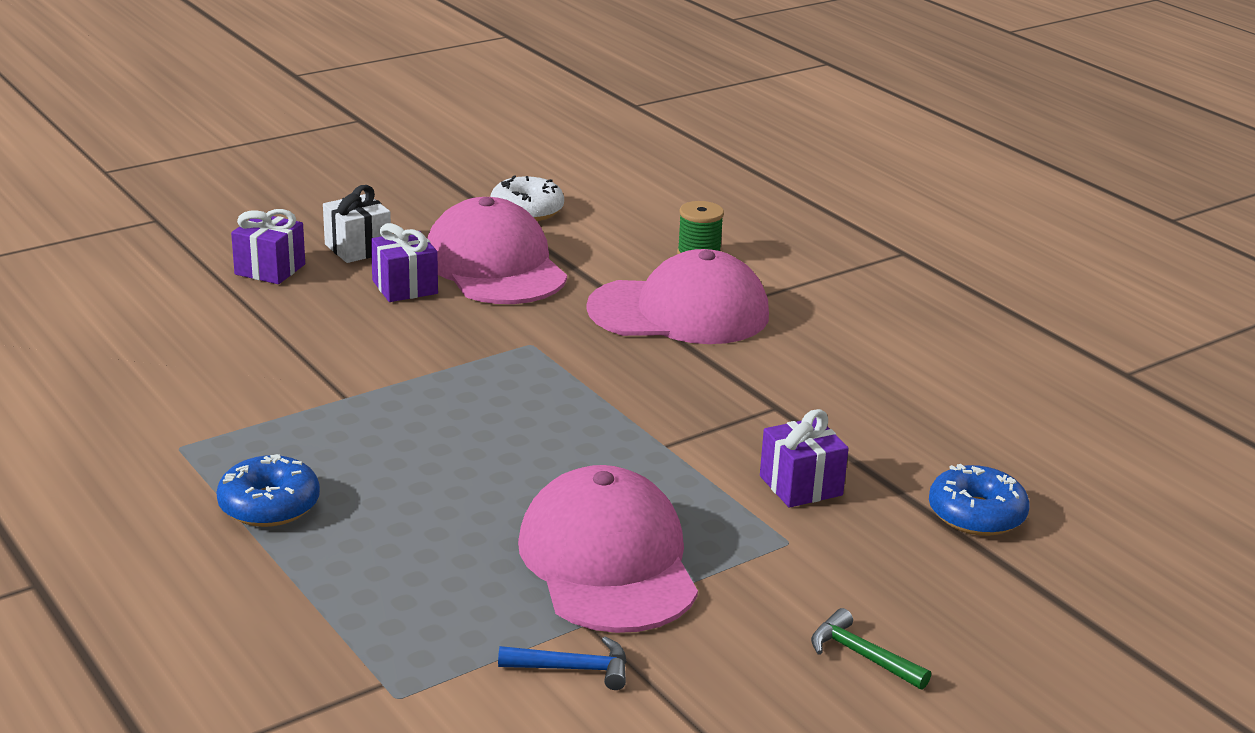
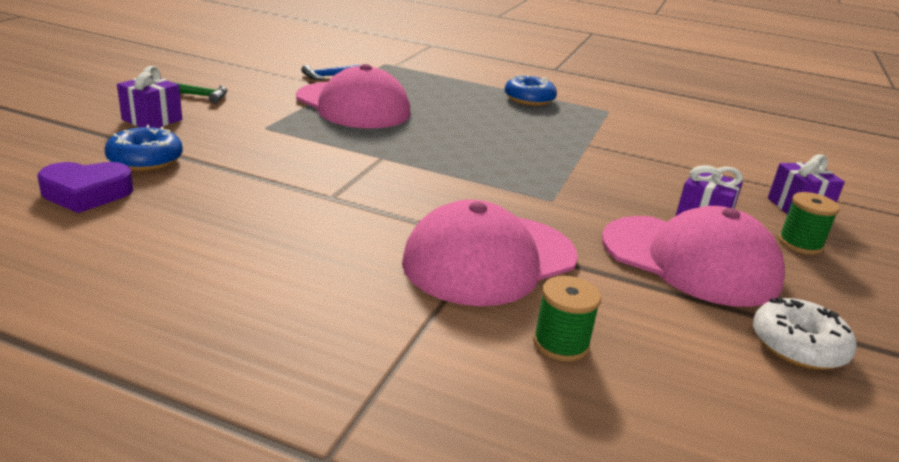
camera: 145 degrees right, 0 degrees up
(358, 248) = (800, 244): white gift -> green spool
(801, 486) = (276, 153): purple gift -> purple gift (152, 120)
(1048, 477) = (86, 193): none -> purple heart

